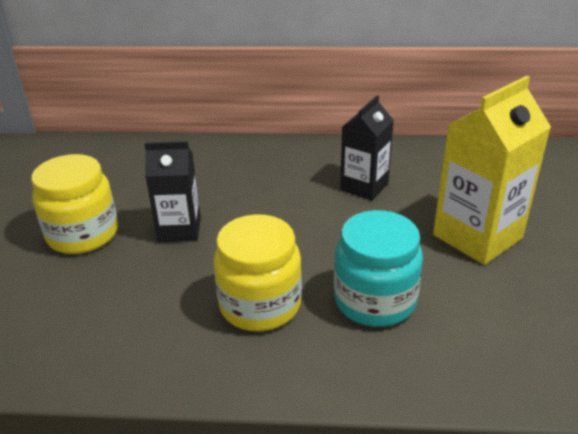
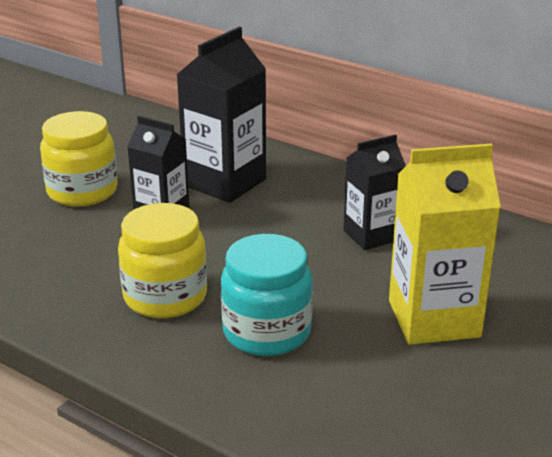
camera: 30 degrees right, 5 degrees down
(205, 182) = (225, 182): none -> black carton

